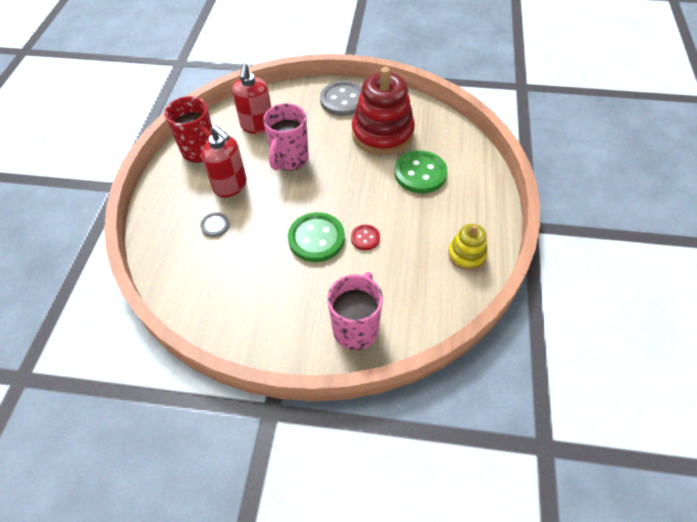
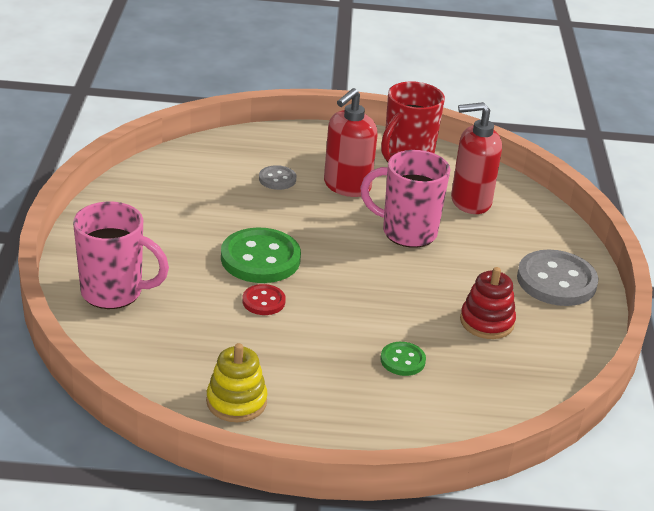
camera: 80 degrees right, 20 degrees down
(382, 133) = (487, 322): red stacking toy -> red stacking toy, size x0.52
(420, 173) = (402, 360): green button -> green button, size x0.52

